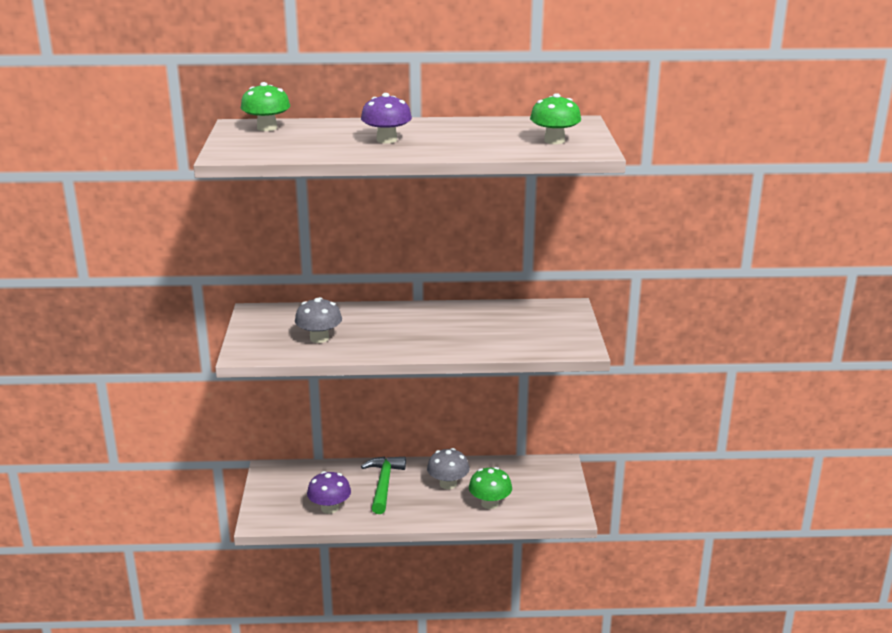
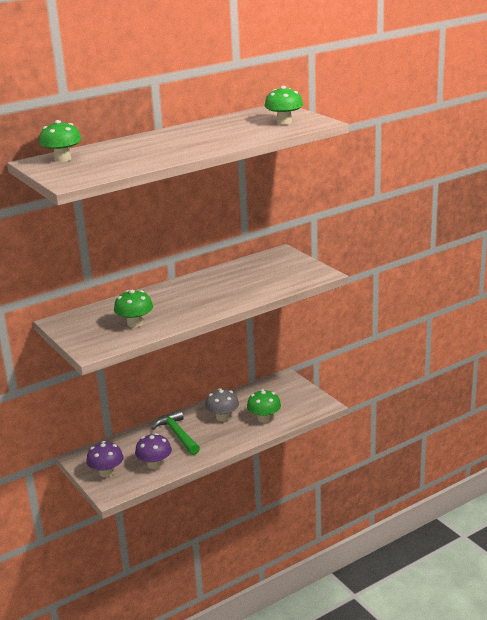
camera: 30 degrees left, 0 degrees up
(319, 338) = (135, 323): grey mushroom -> green mushroom
(386, 140) = (170, 146): purple mushroom -> purple mushroom (106, 472)

